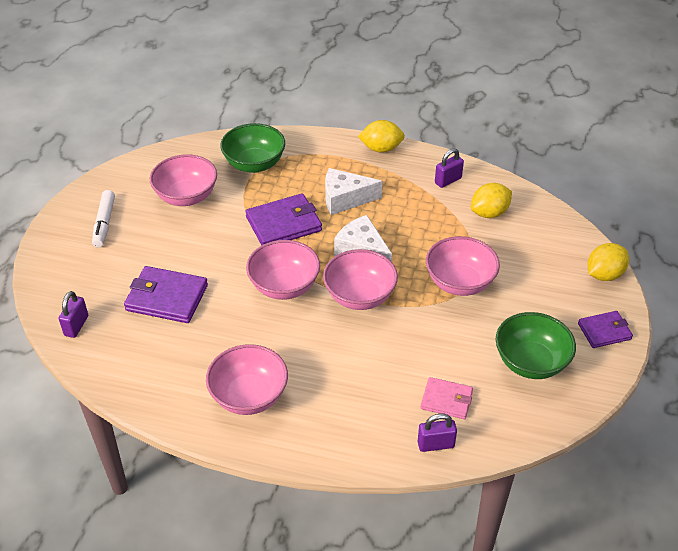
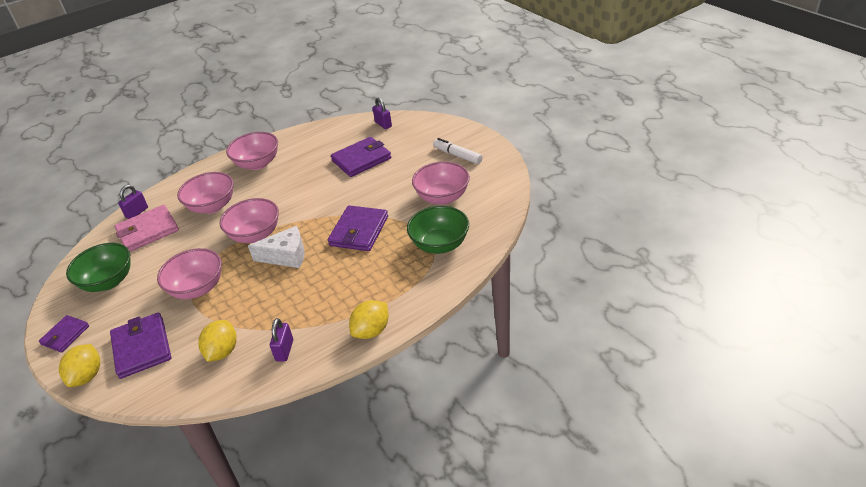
camera: 135 degrees right, 5 degrees down
(284, 286) = (307, 207): pink bowl -> pink bowl (212, 206)
(345, 199) = (343, 275): white cheese -> none
(446, 400) = (148, 231): pink wallet -> pink wallet, size x1.63
(546, 265) = (142, 348): none -> purple wallet

